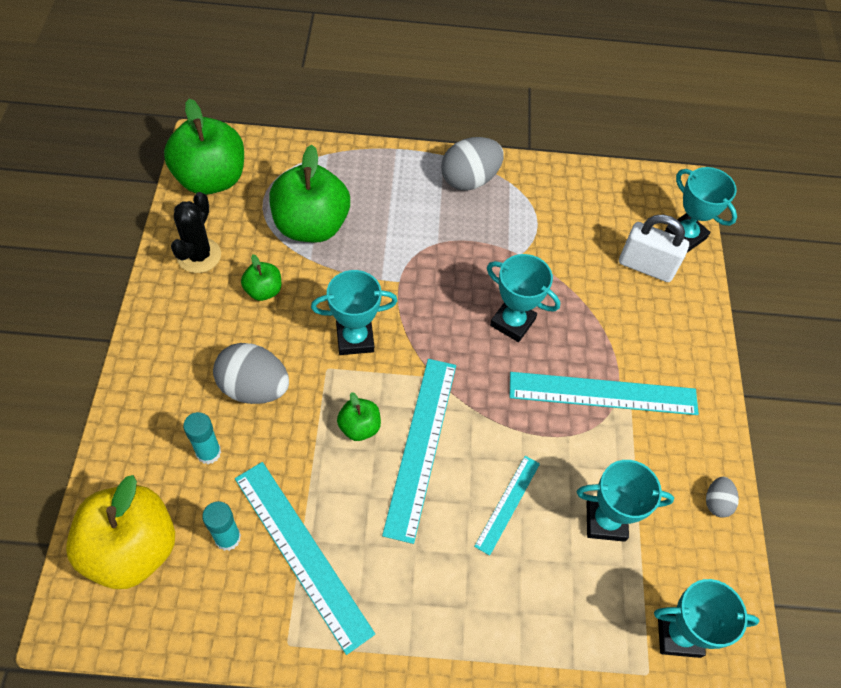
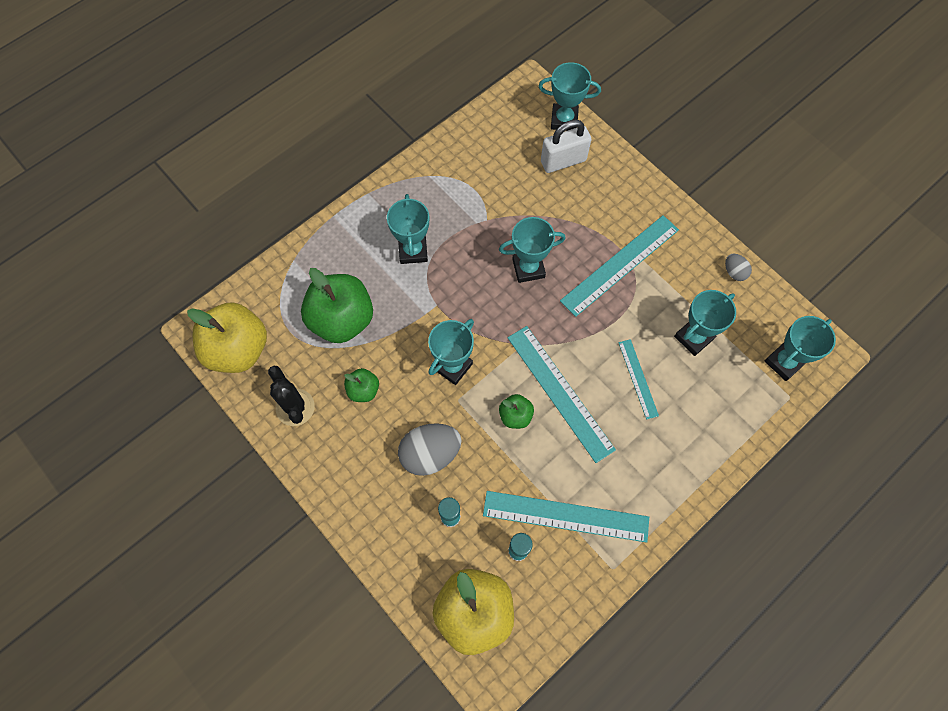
camera: 40 degrees left, 10 degrees up
(211, 179) = (238, 349): green apple -> yellow apple
(429, 225) = (413, 251): none -> turquoise trophy
(469, 180) = (403, 196): grey egg -> none

